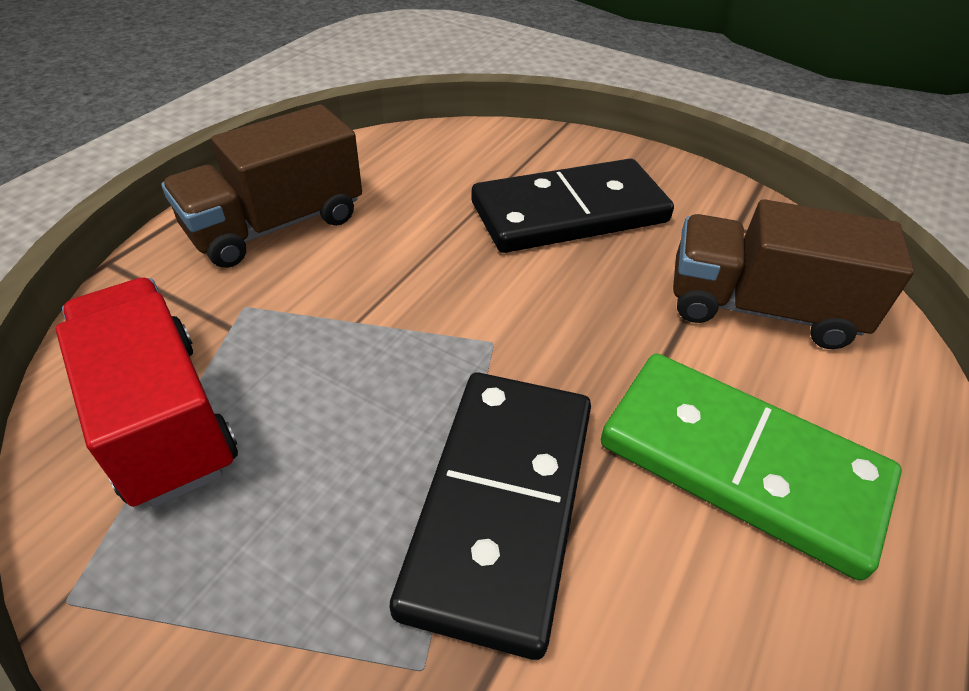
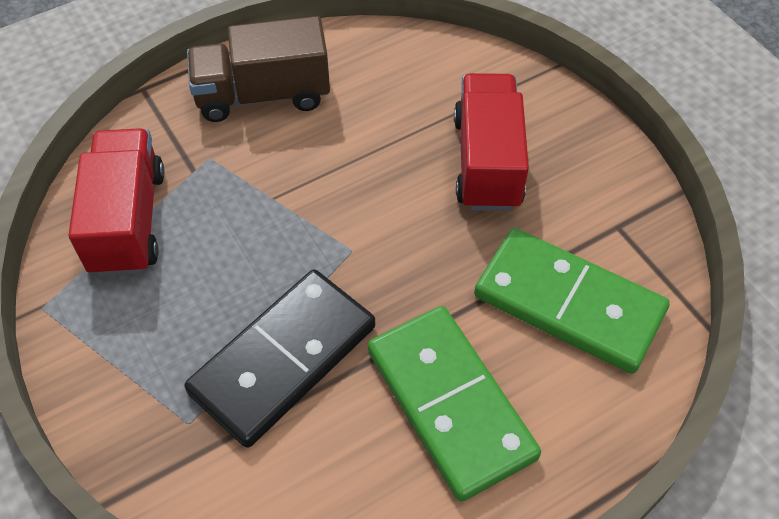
camera: 30 degrees right, 10 degrees up
(569, 213) = (487, 162): black domino -> red truck
(760, 309) = (568, 304): brown truck -> green domino

